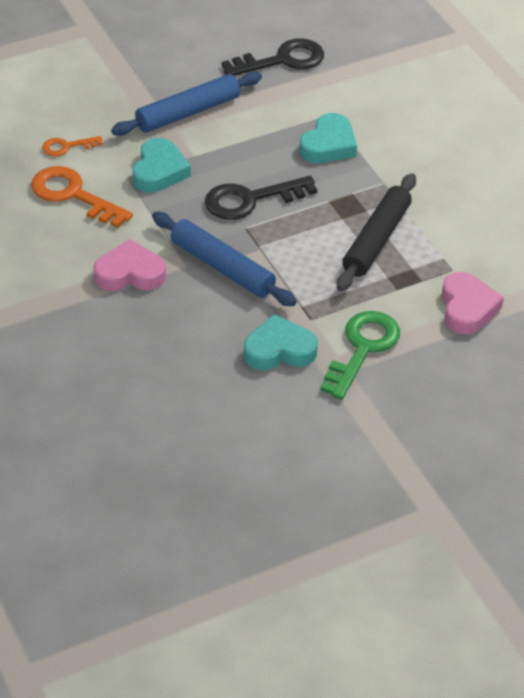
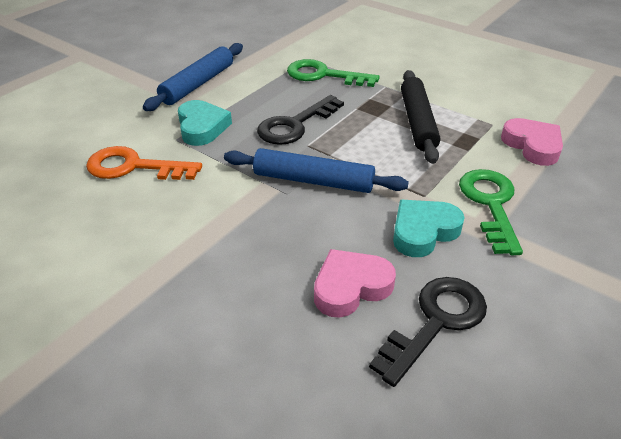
camera: 25 degrees left, 5 degrees down
(67, 147) = (106, 133): orange key -> none
(130, 273) = (231, 214): pink heart -> pink heart (351, 287)
(282, 60) = (246, 38): black key -> black key (436, 322)
(328, 145) = (323, 75): turquoise heart -> green key

